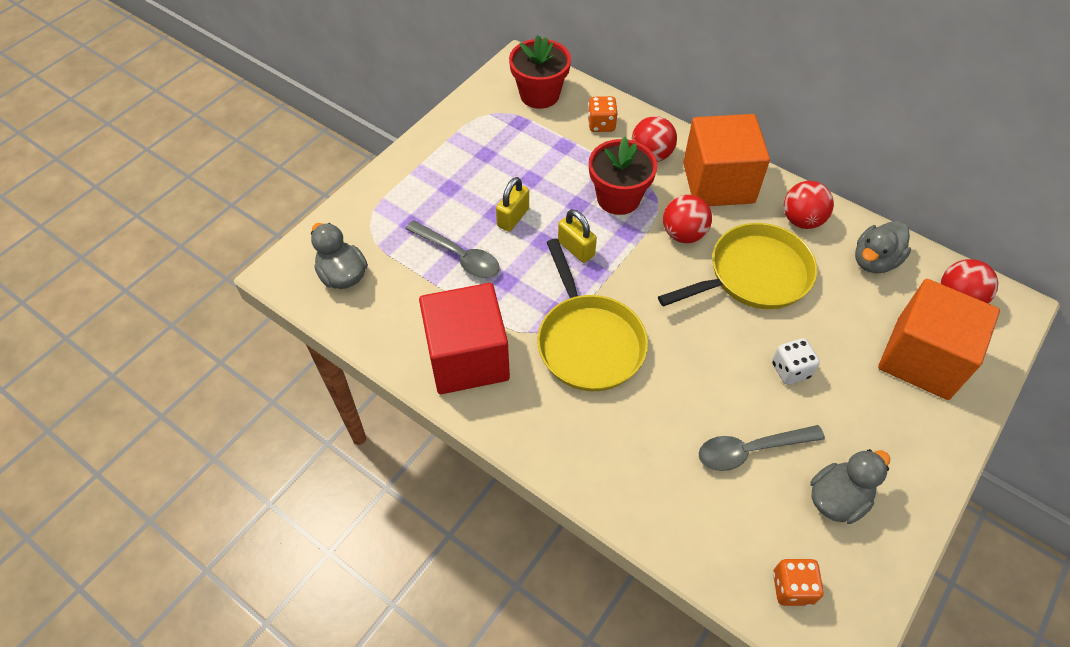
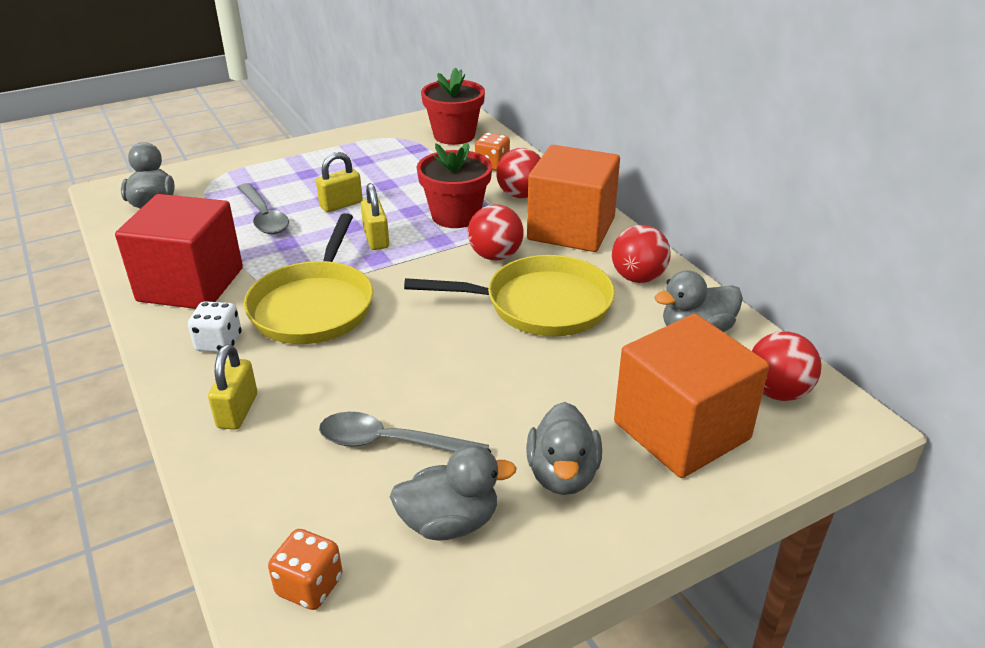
camera: 25 degrees right, 20 degrees down
(620, 469) = (237, 411): none -> yellow padlock
(790, 370) = (506, 391): white dice -> white dice (219, 343)
(877, 428) = (562, 475): none -> grey duck

